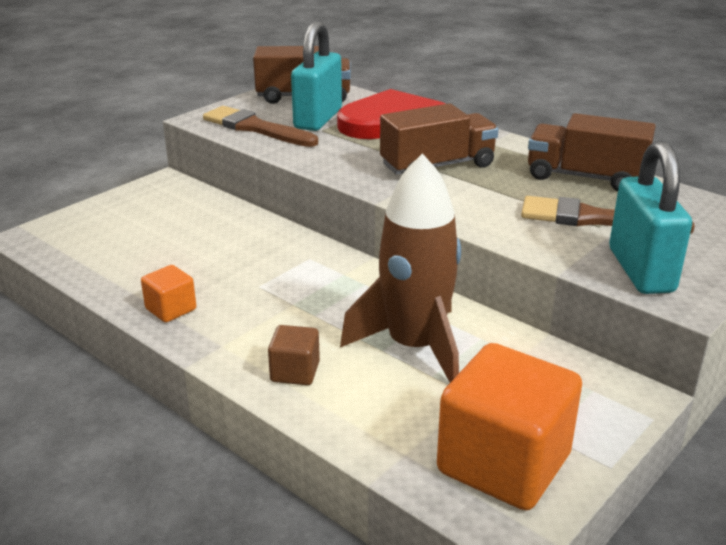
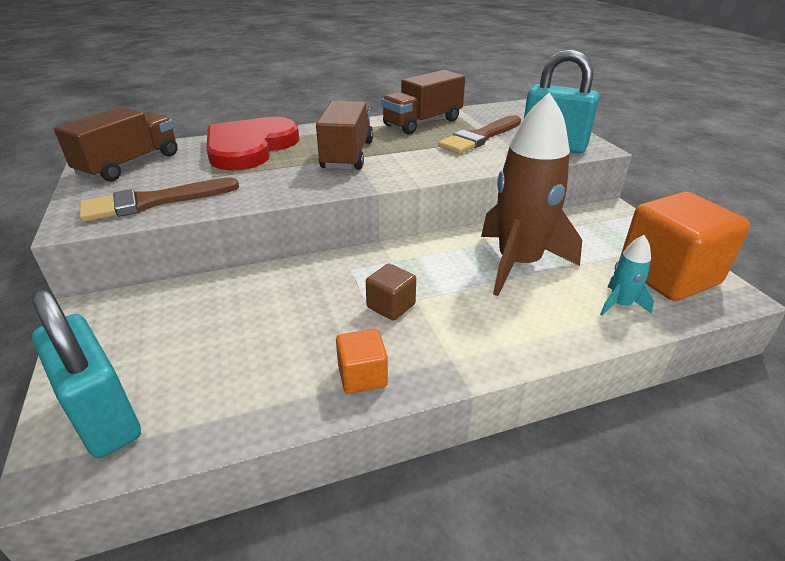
camera: 60 degrees left, 5 degrees up
(295, 372) = (519, 329): brown cube -> brown cube (391, 306)
(318, 119) = (188, 171): turquoise padlock -> turquoise padlock (104, 416)
(397, 431) = (620, 304): none -> turquoise rocket

